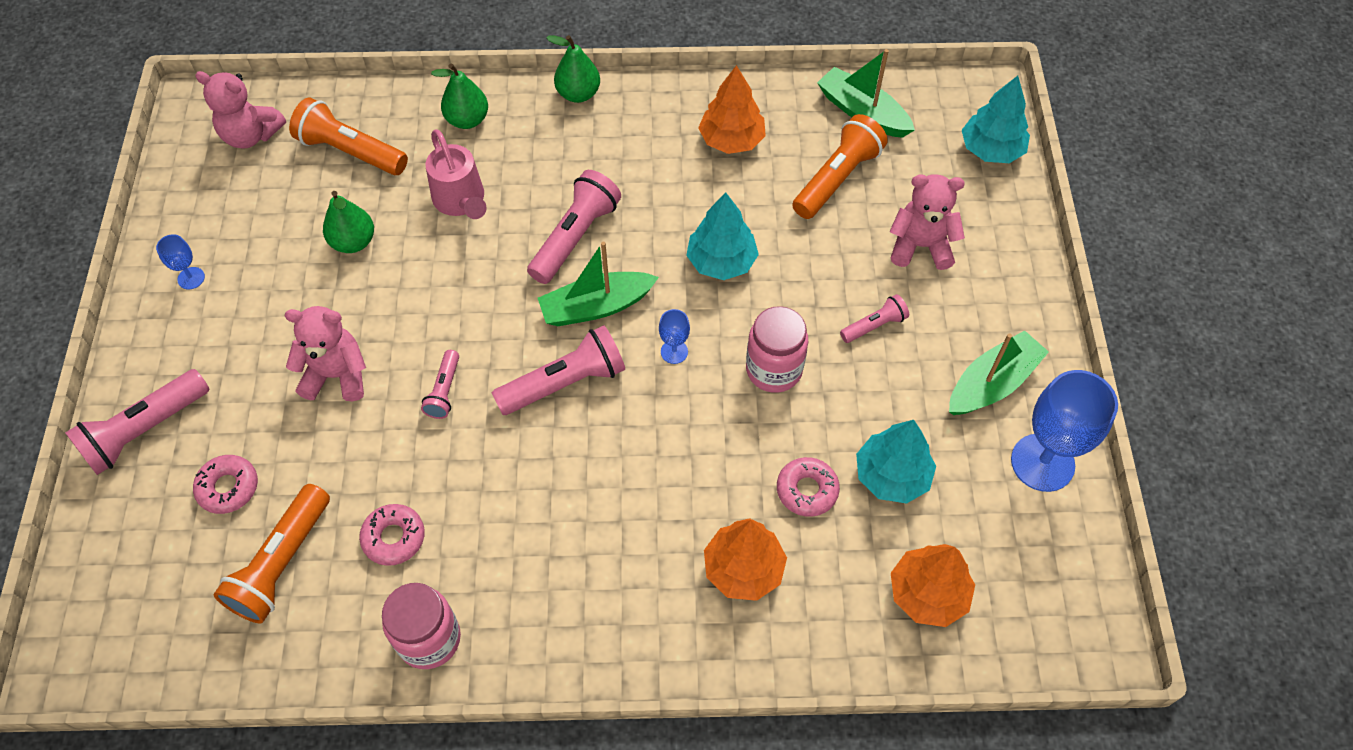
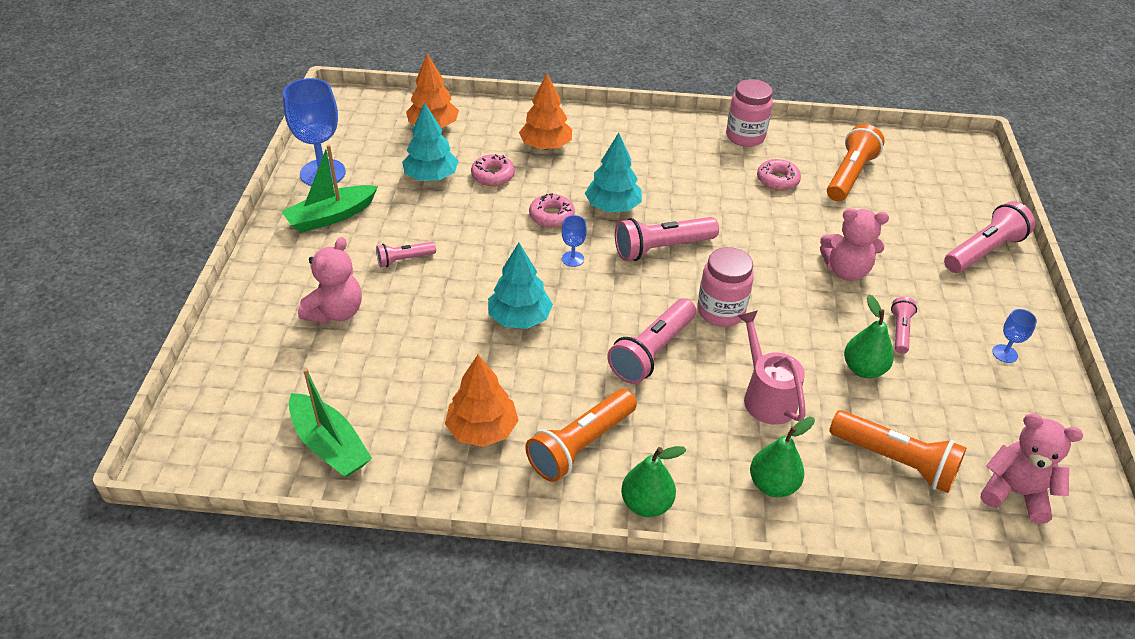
camera: 175 degrees left, 15 degrees down
(228, 487) = (903, 214): pink donut -> pink donut (551, 216)
(444, 391) = (756, 252): pink flashlight -> pink flashlight (900, 331)
(596, 307) = (634, 295): green boat -> none
(774, 370) = (496, 240): pink jar -> pink jar (720, 311)
(837, 179) = (387, 378): orange flashlight -> orange flashlight (581, 445)
(920, 246) = (336, 312): pink teddy bear -> pink teddy bear turned 75 degrees counterclockwise
(991, 149) = (217, 390): turquoise tree -> turquoise tree (613, 207)

